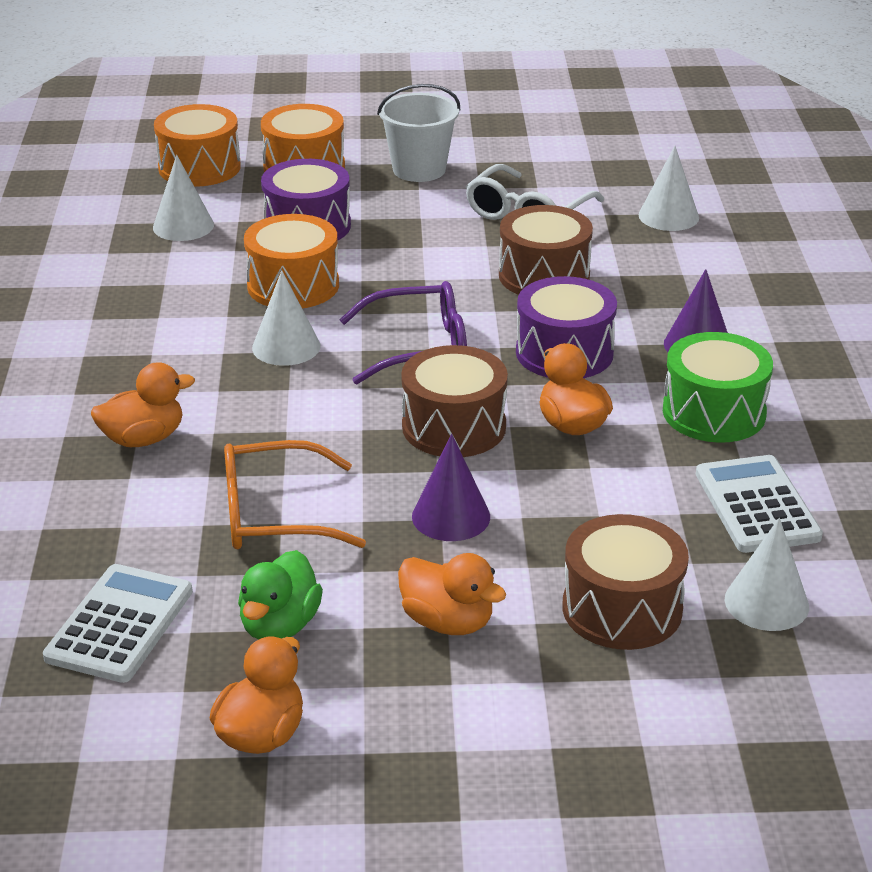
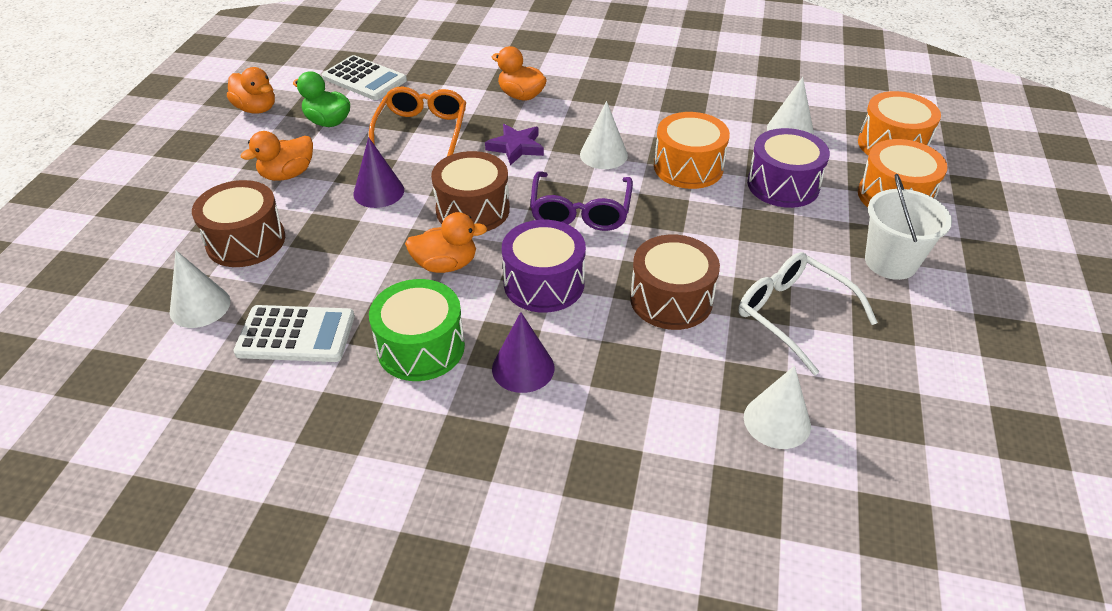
camera: 105 degrees right, 10 degrees up
(143, 439) = (521, 96): orange duck -> orange duck turned 135 degrees clockwise
(292, 418) = (516, 147): none -> purple star

